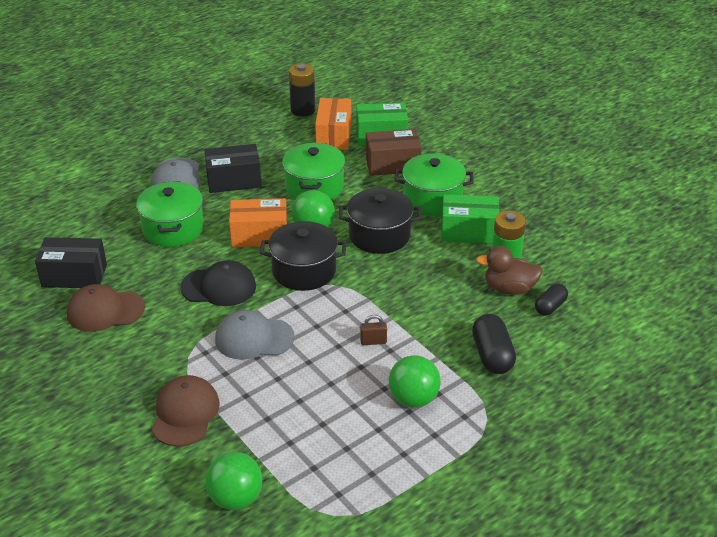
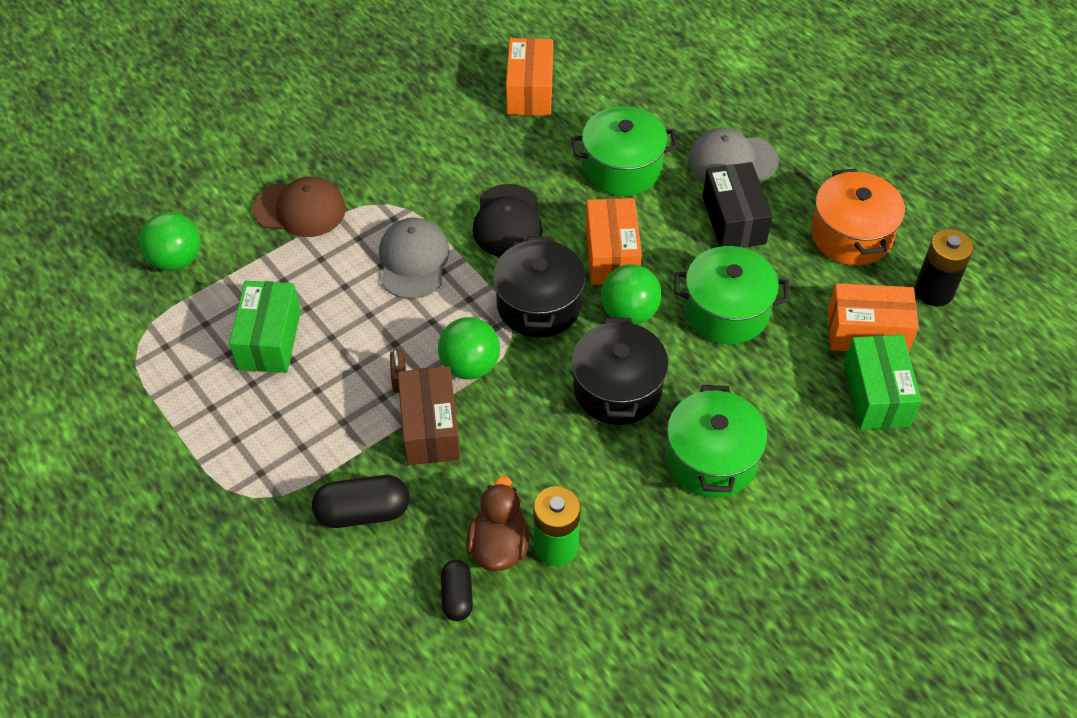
camera: 90 degrees right, 15 degrees up
(74, 275) = (530, 91): black box -> orange box
(105, 311) = (468, 125): brown cap -> none
(254, 135) = (851, 235): none -> orange pot
(392, 164) = (798, 409): brown box -> brown box (430, 428)
(413, 399) = (295, 420): green ball -> green ball (470, 366)
(468, 231) = (631, 503): green box -> green box (269, 340)
(550, 307) = (457, 596): black capsule -> black capsule turned 45 degrees clockwise

